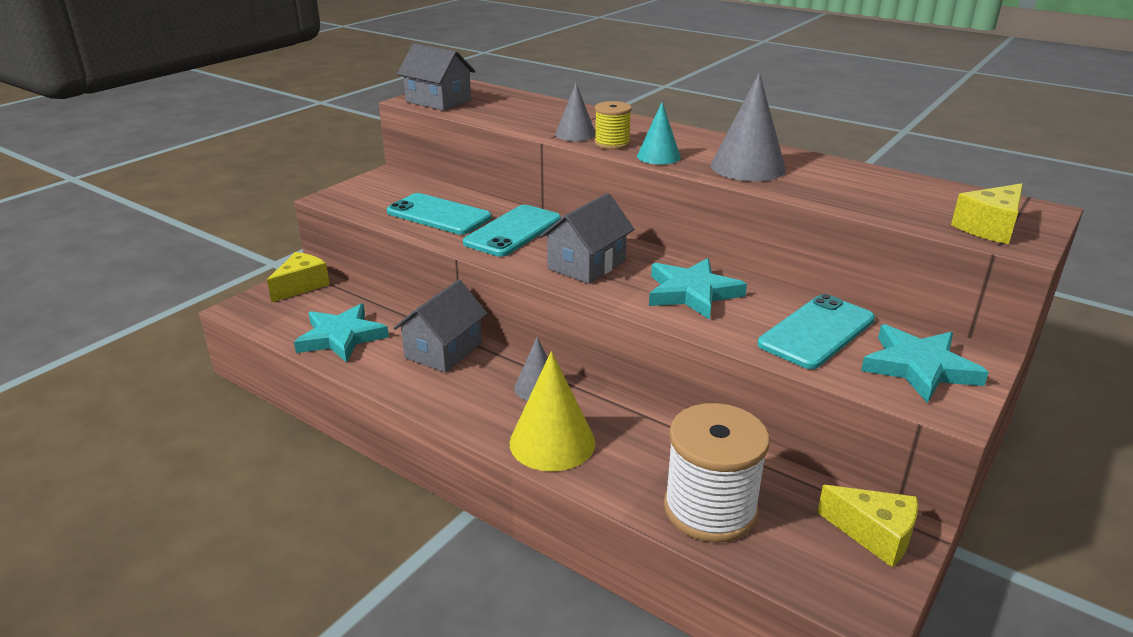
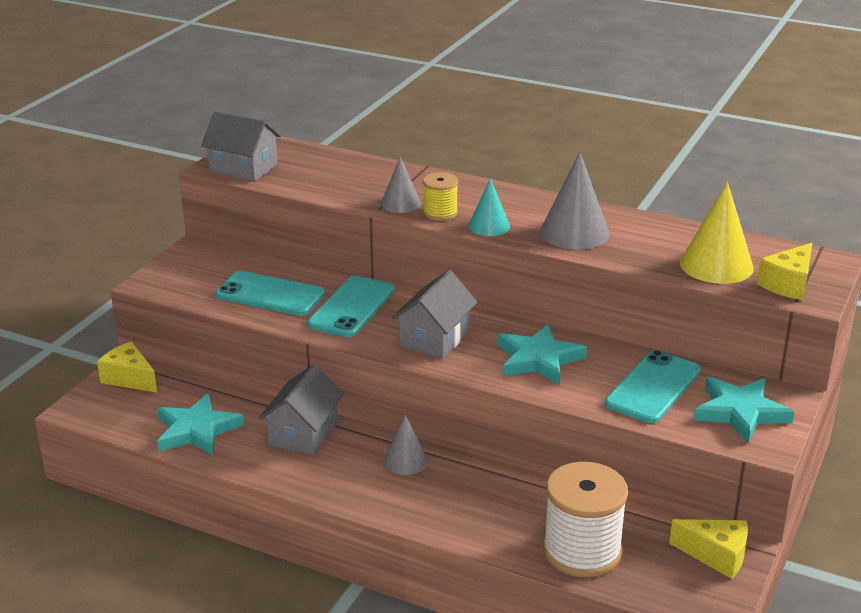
camera: 10 degrees left, 0 degrees up
(301, 286) = (129, 378): yellow cheese -> yellow cheese turned 75 degrees counterclockwise
(552, 442) = (433, 510): yellow cone -> yellow cone (716, 265)

